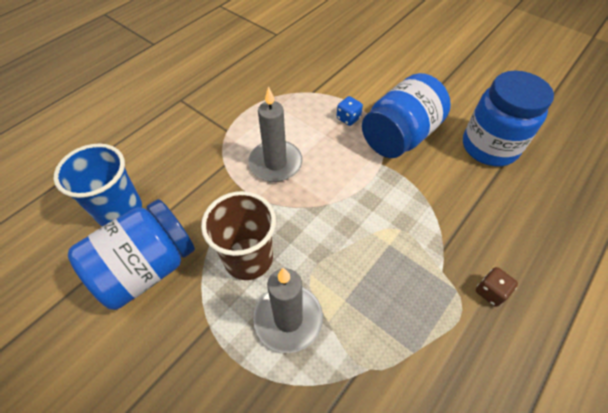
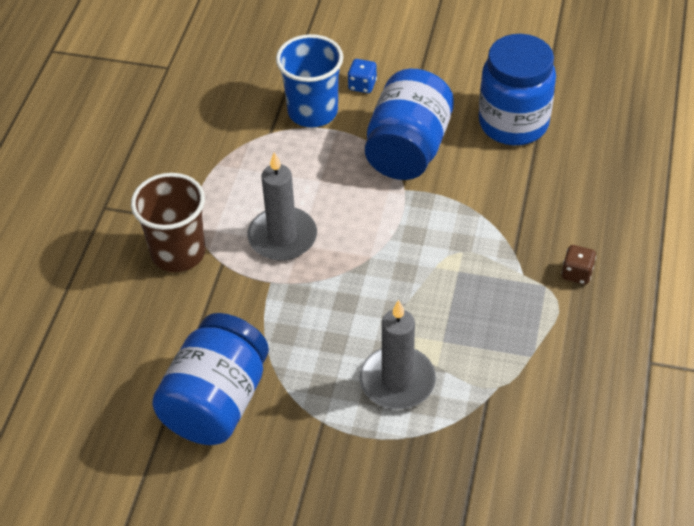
camera: 25 degrees left, 5 degrees down
(119, 210) = (136, 362): blue cup -> blue cup (312, 111)
(248, 258) = (320, 346): brown cup -> brown cup (178, 253)
(348, 118) = (335, 150): blue dice -> blue dice (362, 85)

